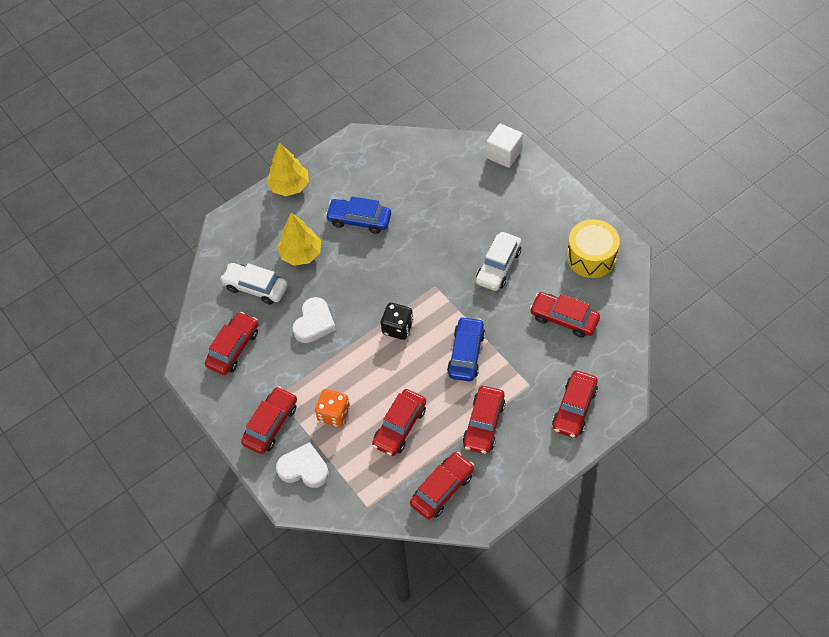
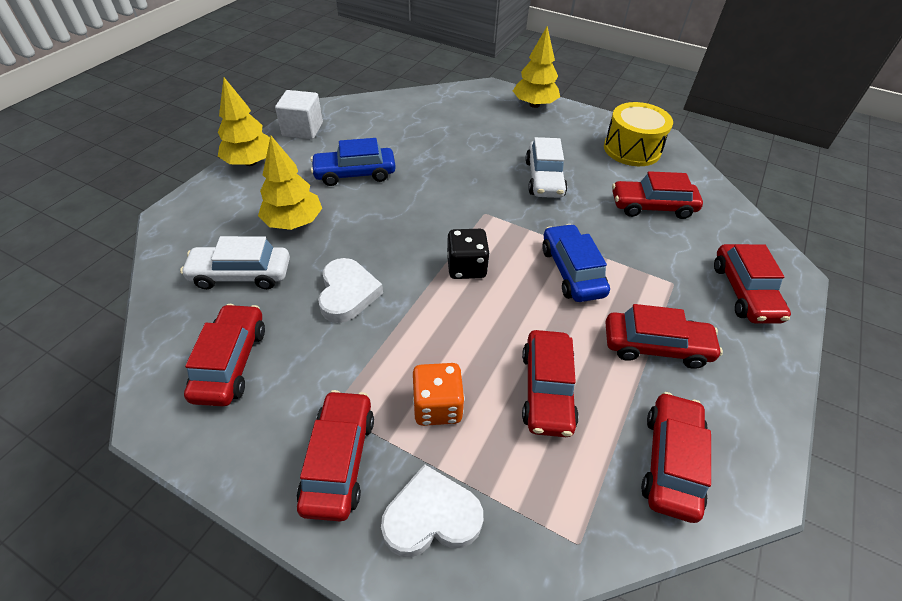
camera: 30 degrees left, 10 degrees down
(484, 424) = (656, 346): red car -> red car turned 75 degrees counterclockwise
(504, 154) = (482, 93): white cube -> white cube (303, 129)
(541, 181) = (534, 105): none -> yellow tree

